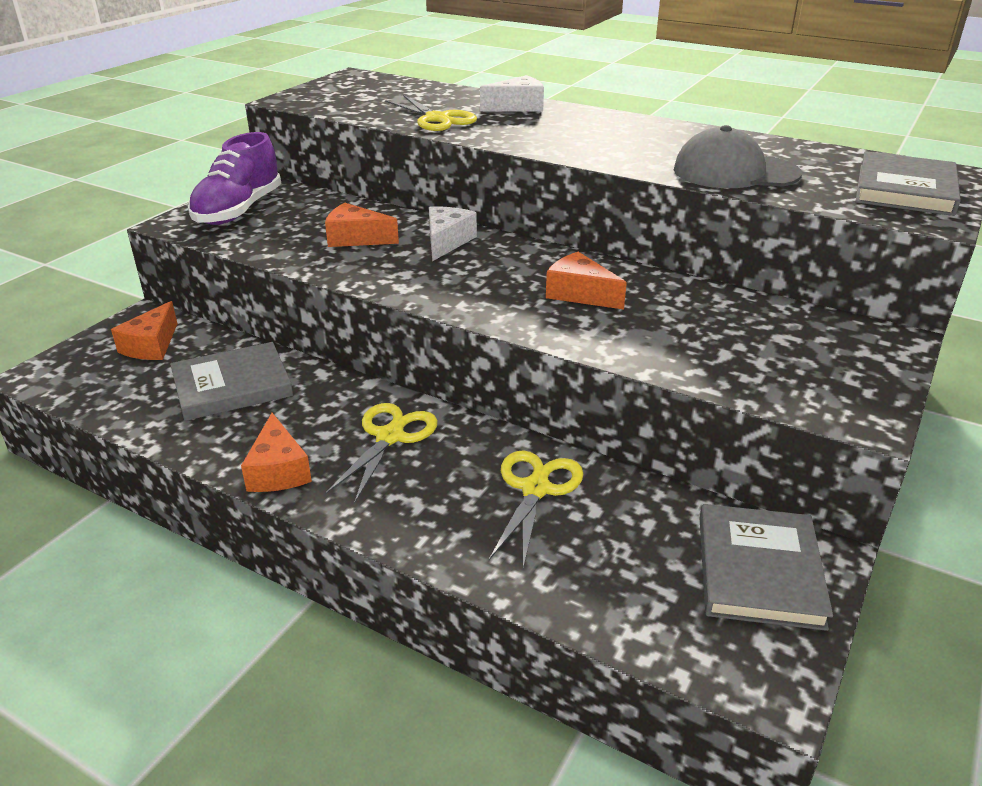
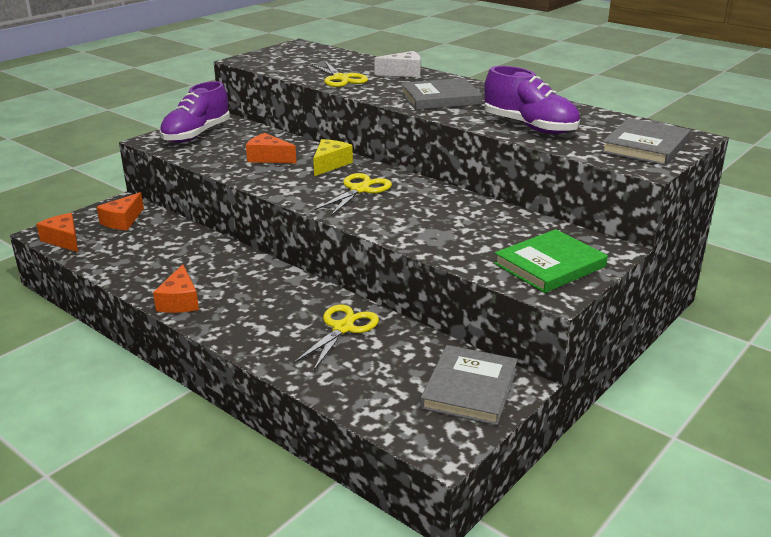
camera: 10 degrees right, 5 degrees down
(232, 386) = (167, 250): grey book -> grey book (440, 98)
(390, 437) = (259, 289): yellow scissors -> yellow scissors (359, 190)
(447, 242) = (330, 164): white cheese -> yellow cheese
(580, 294) = (405, 204): orange cheese -> orange cheese (64, 240)
(735, 172) = (529, 127): grey cap -> purple shoe
(828, 372) = (550, 265): none -> green book

